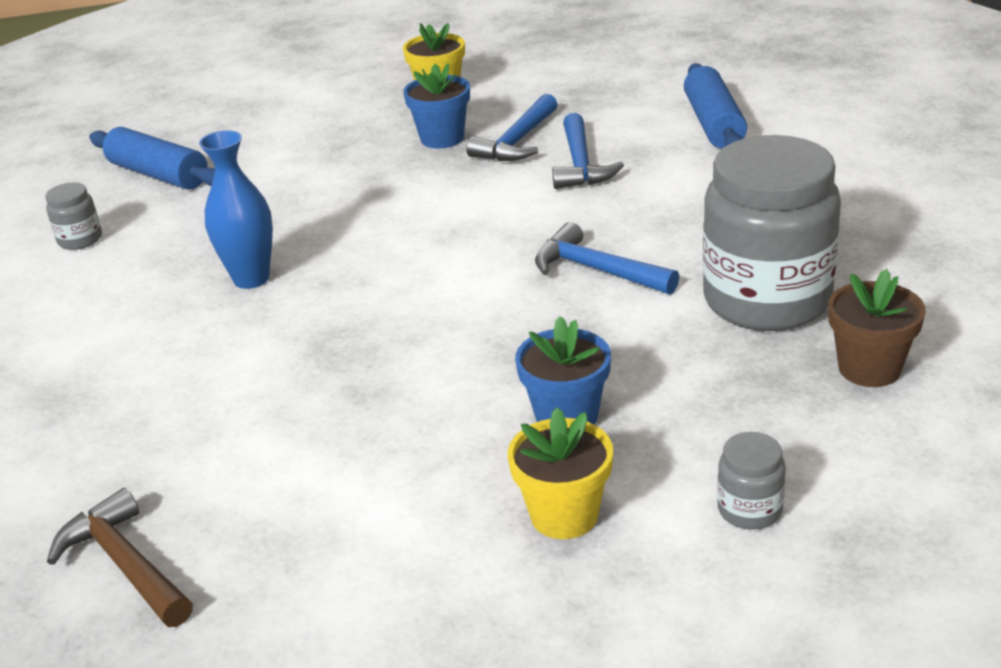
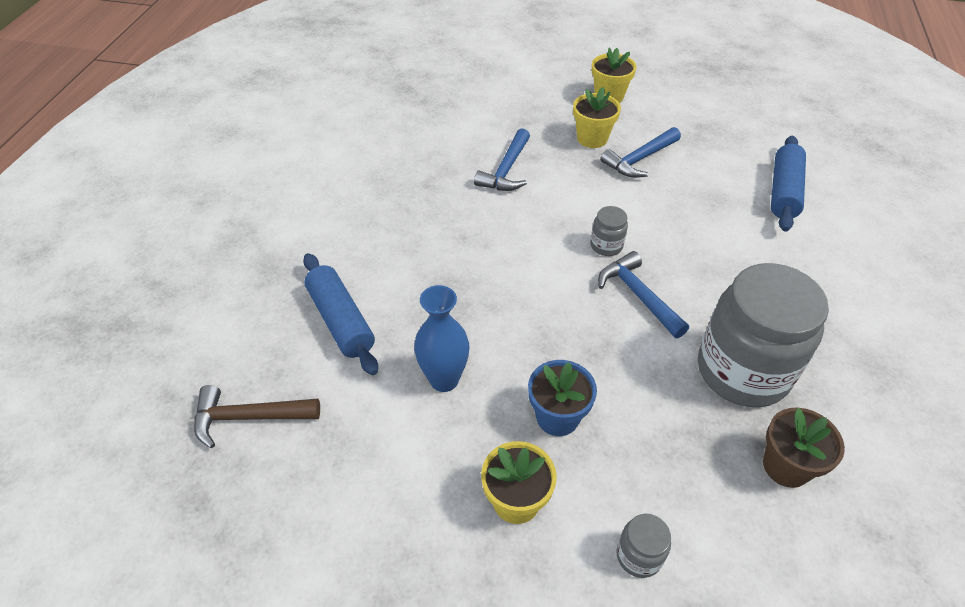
camera: 20 degrees right, 15 degrees up
(80, 240) = (339, 145): grey jar -> grey jar (606, 246)
(125, 565) = (249, 417): brown hammer -> brown hammer turned 75 degrees counterclockwise
(158, 175) = (407, 107): blue rolling pin -> blue rolling pin (341, 321)
(251, 279) = (421, 216): blue vase -> blue vase (444, 379)
(442, 138) = (592, 138): blue flower pot -> yellow flower pot
(580, 164) = (672, 195): blue hammer -> blue hammer (506, 170)

